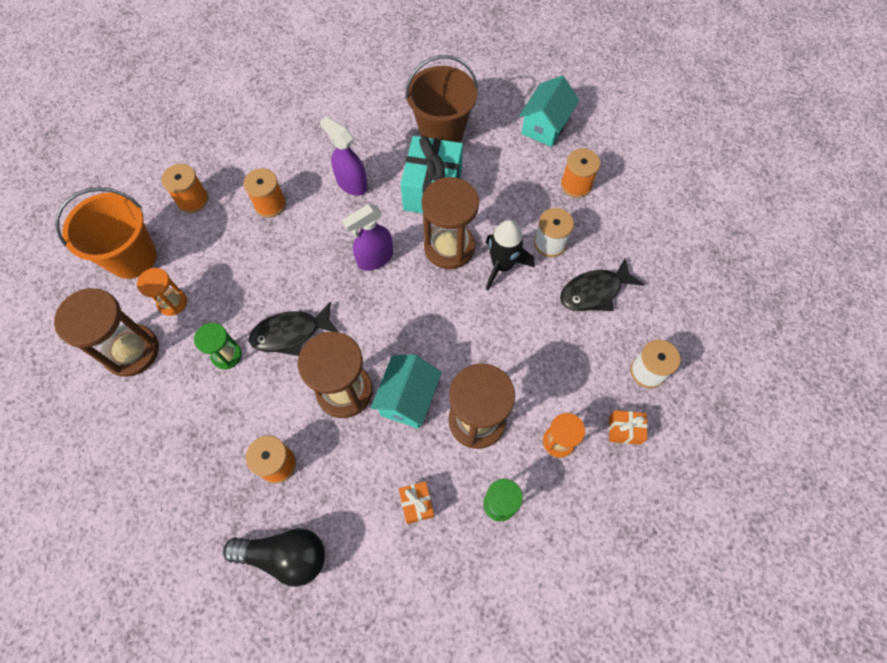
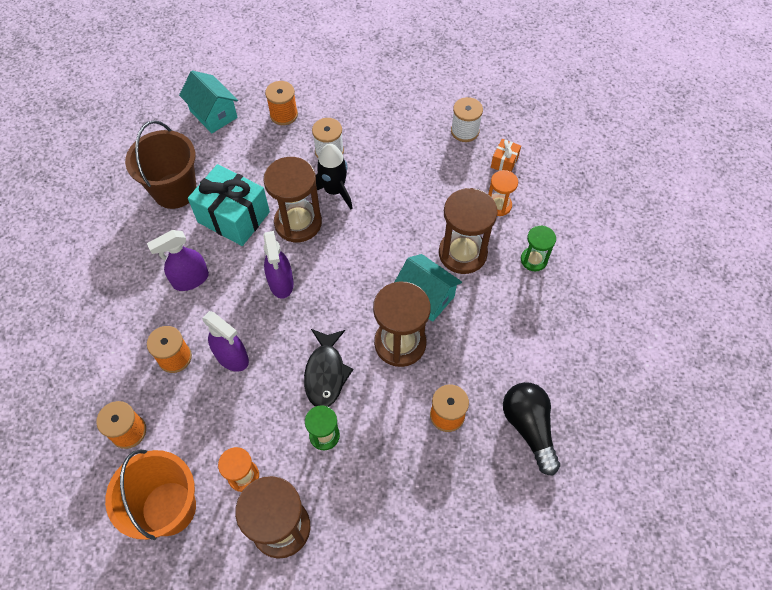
camera: 70 degrees left, 5 degrees down
(283, 249) = (232, 357): none -> purple spray bottle
(285, 556) = (529, 428): black light bulb -> black light bulb turned 45 degrees counterclockwise
(417, 504) = (516, 316): orange gift -> none
(594, 291) = (386, 138): black fish -> none

